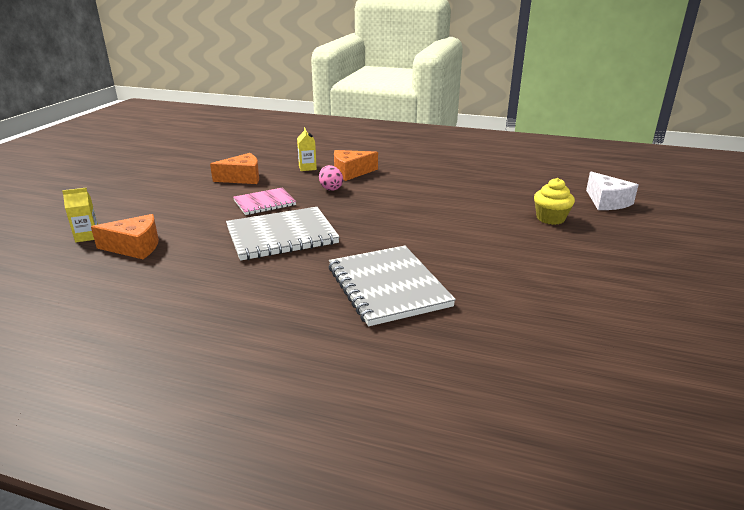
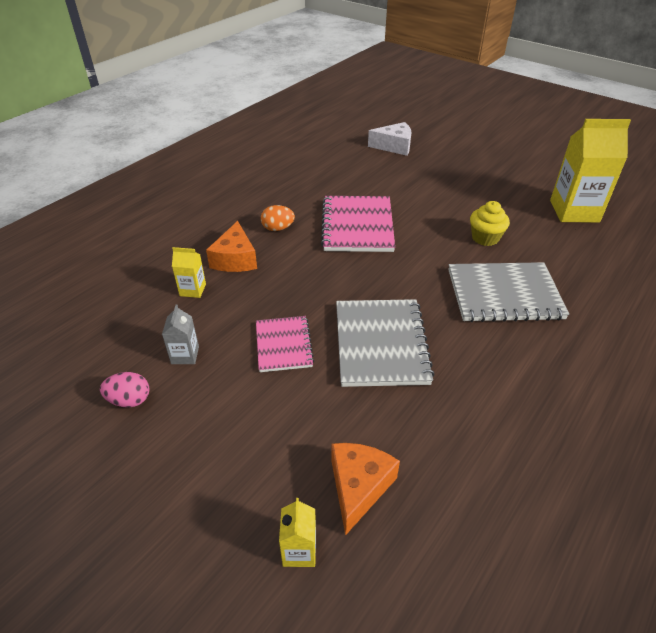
camera: 70 degrees left, 15 degrees up
(242, 178) = (185, 355): orange cheese -> grey carton
(331, 188) = (273, 284): pink egg -> pink egg (129, 400)
(403, 178) = (278, 228): none -> orange egg
(437, 205) = (357, 226): none -> pink notebook
(550, 218) = (412, 180): yellow cupcake -> yellow cupcake (485, 238)
(616, 327) = (574, 211): none -> yellow carton

